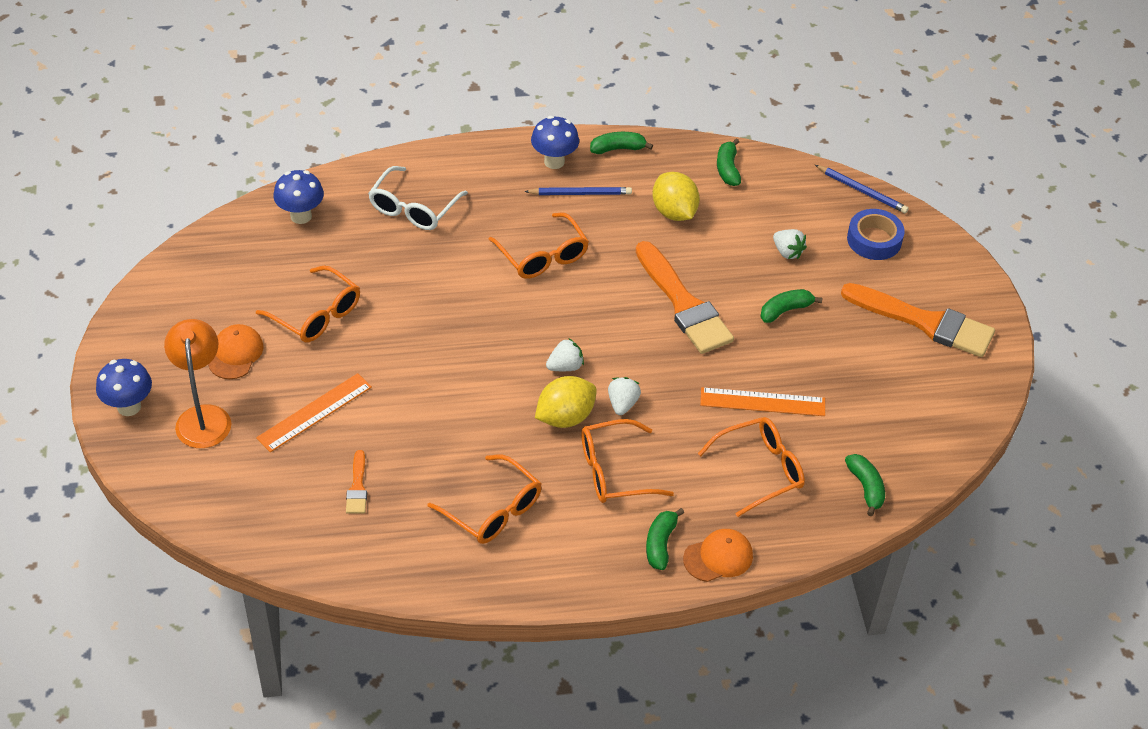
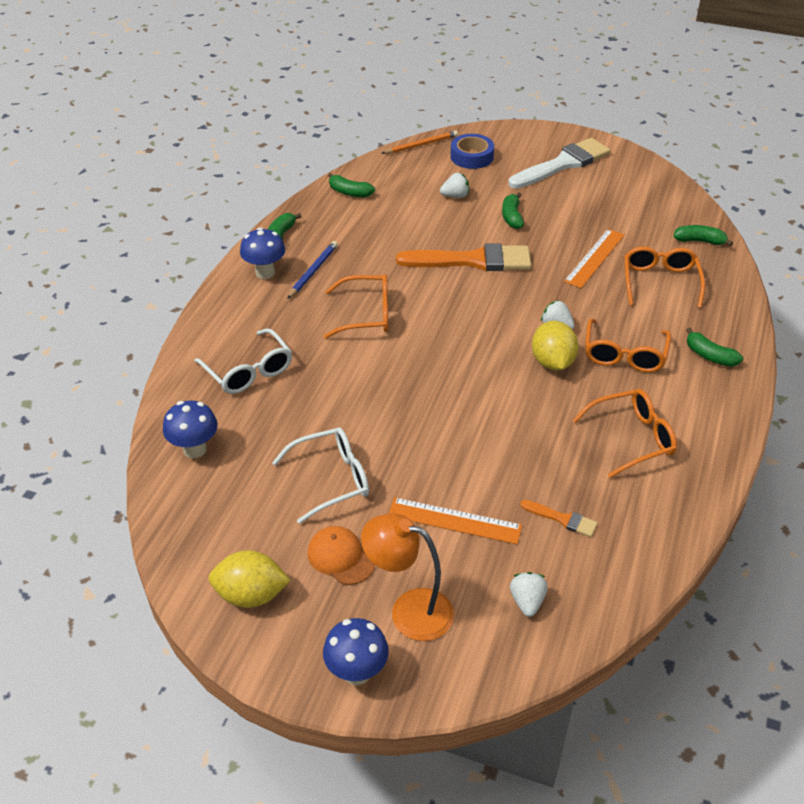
camera: 60 degrees left, 5 degrees down
(314, 412) = (454, 520): orange ruler -> orange ruler turned 60 degrees counterclockwise
(316, 314) = (331, 479): orange glasses -> white glasses
(565, 366) = (497, 343): white strawberry -> white strawberry (527, 601)
(674, 212) = (373, 232): yellow lemon -> yellow lemon (251, 595)
(718, 557) = (735, 331): orange cap -> none
(862, 191) = (421, 145): blue pencil -> orange pencil
(925, 322) = (563, 164): orange brush -> white brush

